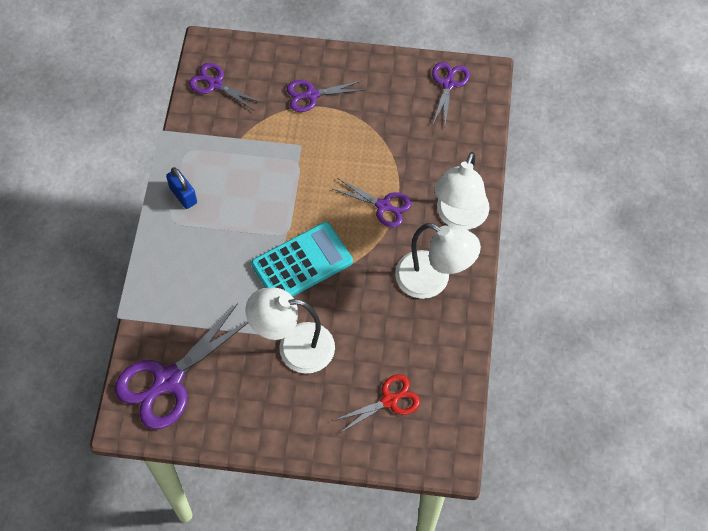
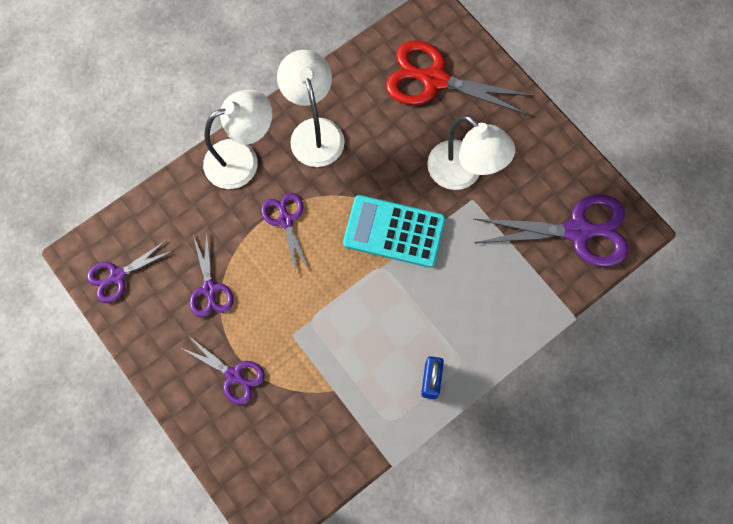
camera: 135 degrees left, 10 degrees up
(215, 84) = (301, 470): purple scissors -> purple scissors (209, 289)
(390, 400) = (433, 79): red scissors -> red scissors, size x1.78

